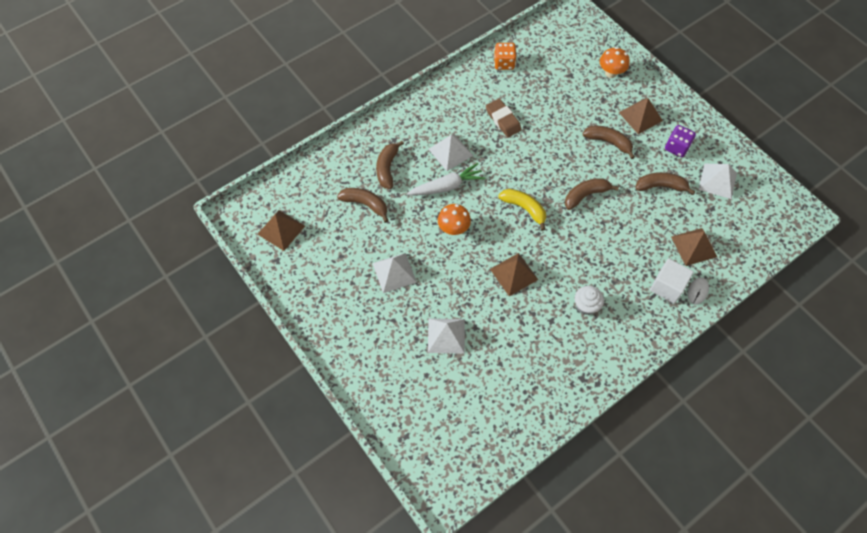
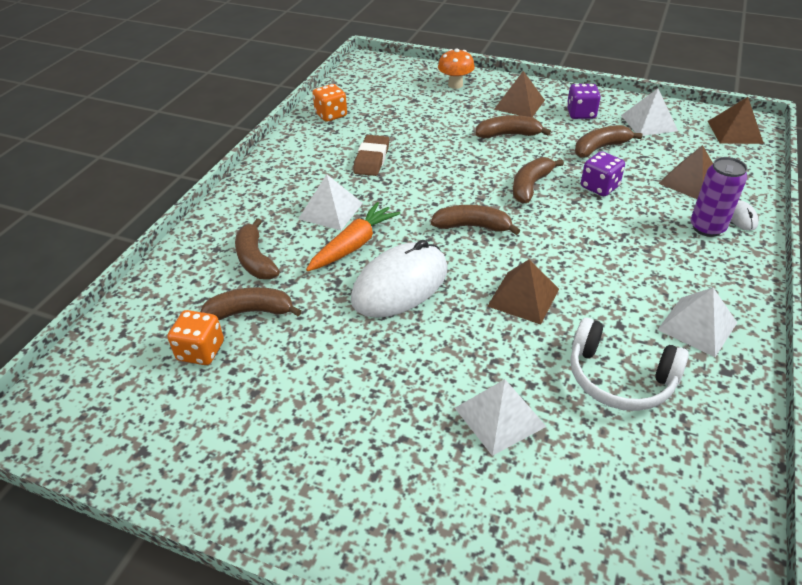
camera: 30 degrees left, 20 degrees down
(281, 230) = (127, 404): brown pyramid -> brown pyramid (735, 132)
(328, 217) = (201, 351): none -> orange dice
(394, 272) = (355, 374): white pyramid -> white pyramid (697, 326)
(446, 186) = (353, 245): white carrot -> orange carrot
(453, 229) = (400, 284): orange mushroom -> white mouse
(503, 120) = (372, 159): brown eraser -> brown eraser turned 75 degrees clockwise
(522, 350) = (619, 378): none -> white headphones
(524, 208) = (472, 226): yellow banana -> brown banana
(586, 306) = (643, 288): white cupcake -> none
(629, 219) = (599, 187): none -> purple dice
(667, 286) = (707, 228): white cube -> purple can

